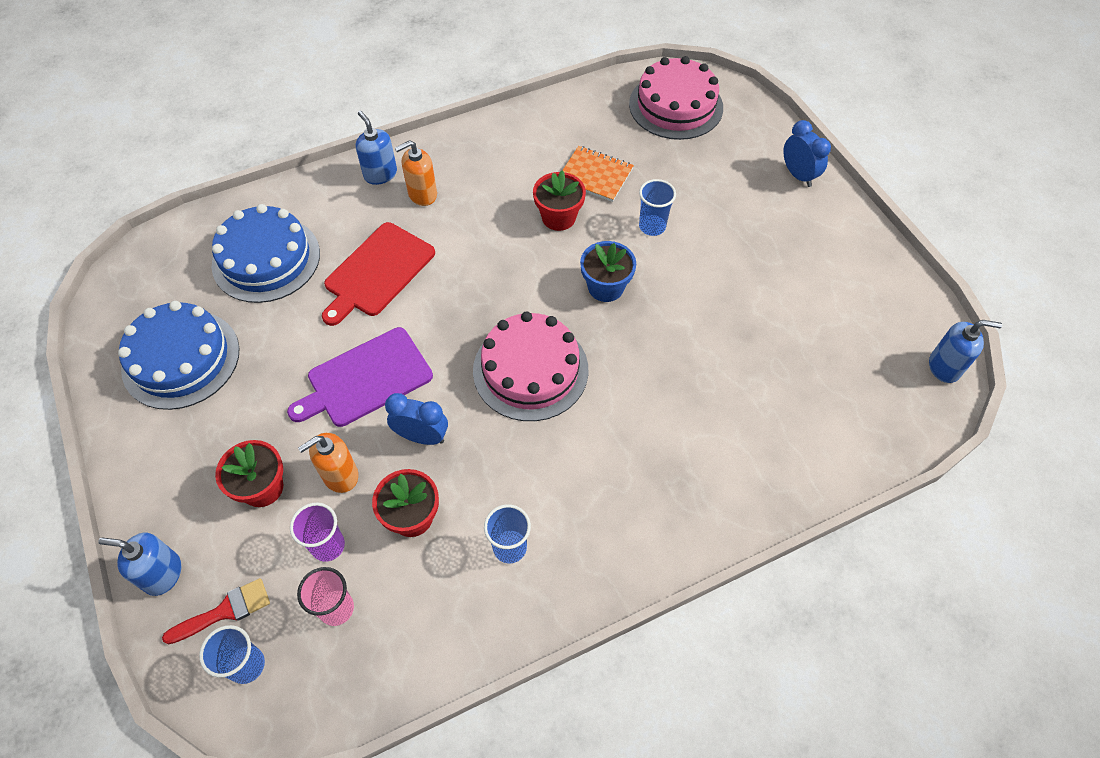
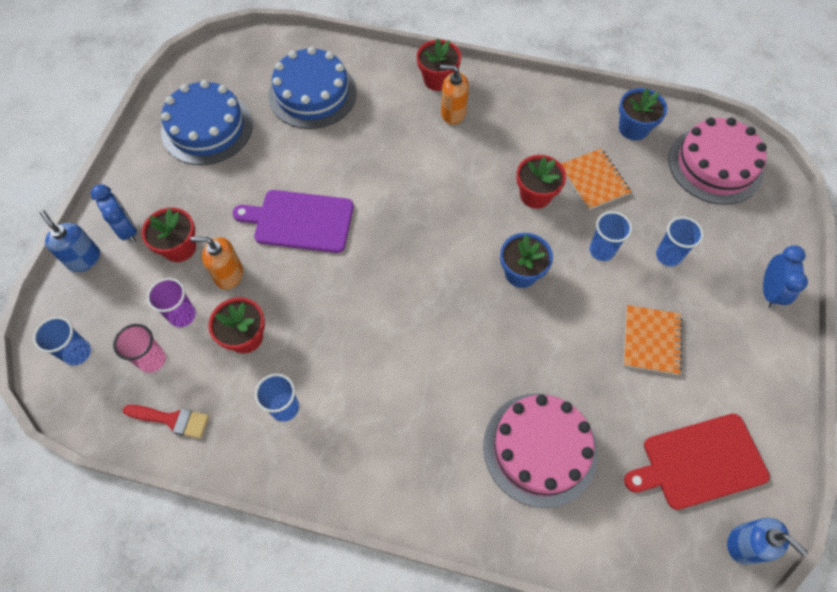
camera: 40 degrees right, 5 degrees up
(225, 611) = (95, 309): red brush -> red brush (172, 420)
(377, 272) = (373, 150): red cutting board -> red cutting board (699, 462)
(380, 174) = (438, 80): blue soap dispenser -> red flower pot
(422, 436) = (299, 287): blue clock -> blue clock (127, 230)
(530, 370) = (410, 295): pink cake -> pink cake (540, 448)
(588, 115) = (633, 128): none -> blue flower pot
(705, 197) = (668, 255): none -> blue cup
(752, 269) = (651, 340): none -> orange notebook

